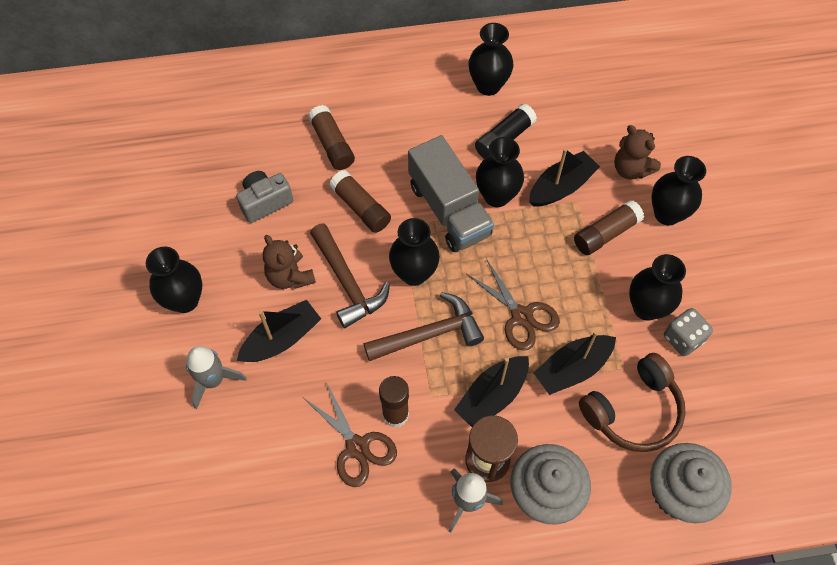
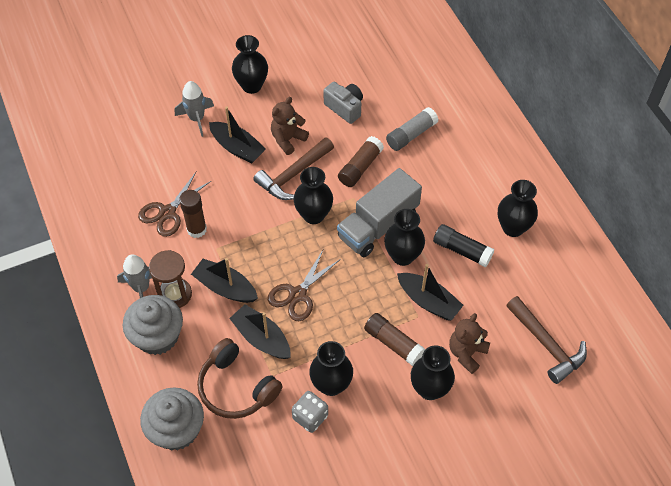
camera: 75 degrees right, 5 degrees down
(332, 144) = (411, 135): brown glue stick -> grey glue stick
(429, 334) = (265, 236): brown hammer -> brown hammer (546, 344)

